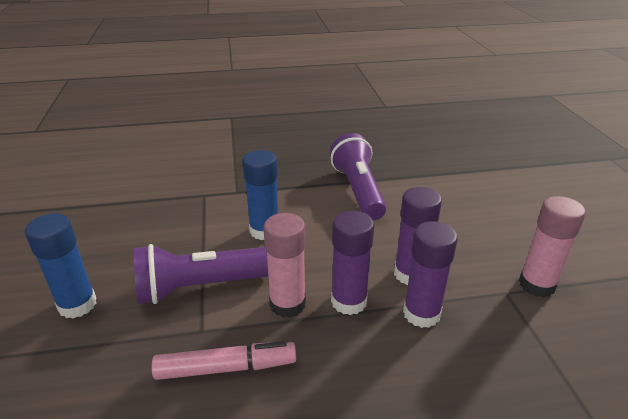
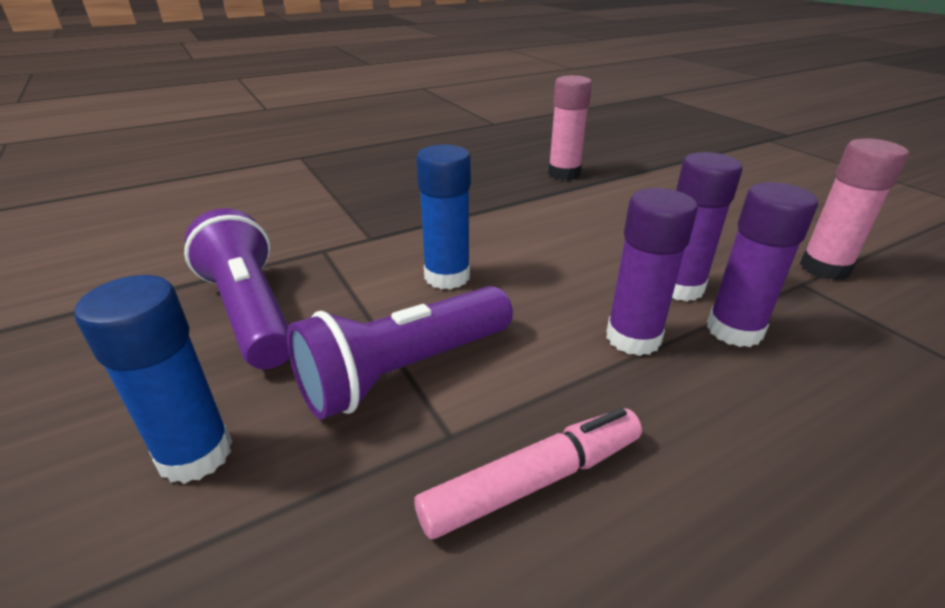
camera: 20 degrees left, 0 degrees up
(287, 304) = (553, 362): pink glue stick -> pink glue stick (564, 173)
(358, 190) = (534, 209): purple flashlight -> purple flashlight (250, 312)

